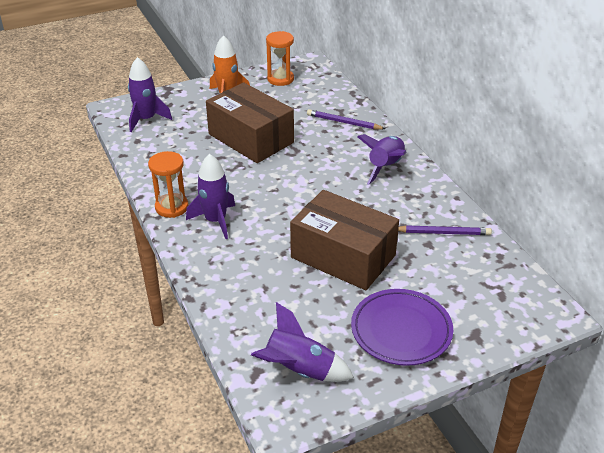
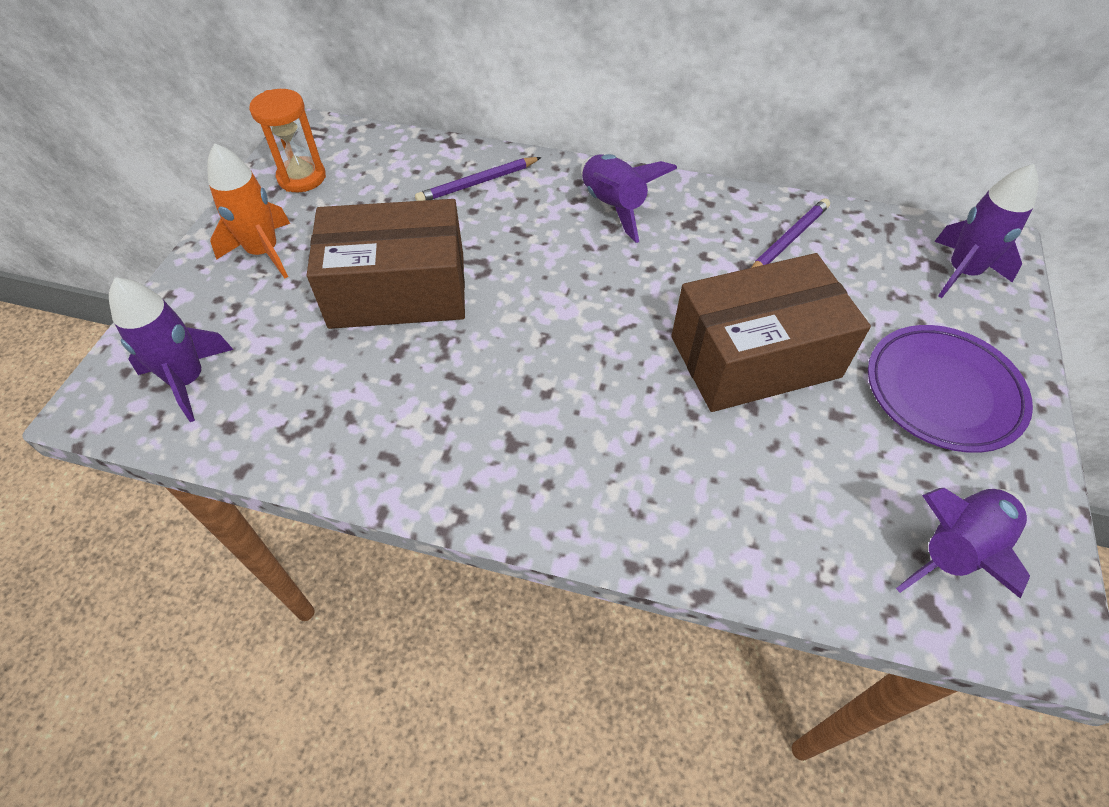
camera: 50 degrees left, 15 degrees up
(172, 207) = (457, 484): orange hourglass -> none
(215, 221) = (547, 448): purple rocket -> purple rocket (962, 272)

